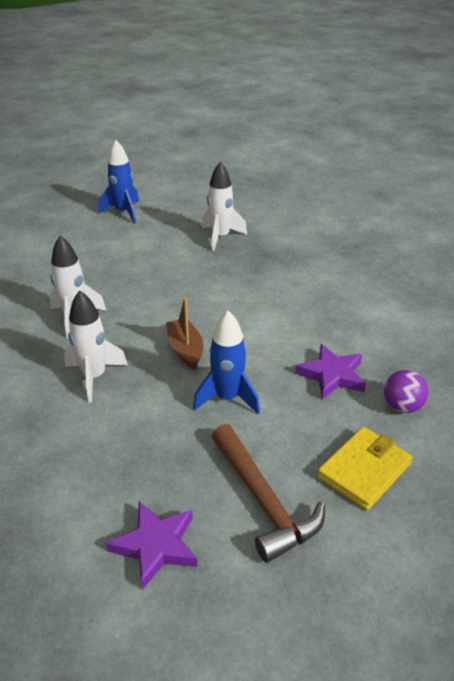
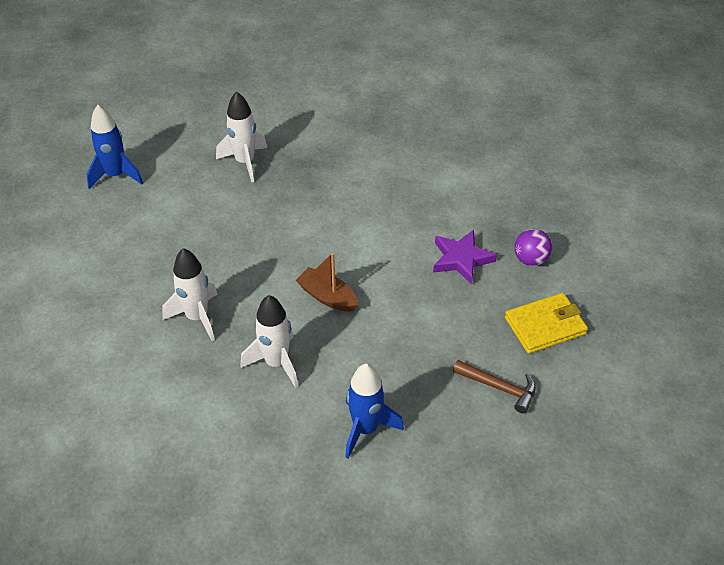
camera: 35 degrees left, 10 degrees up
(156, 545) = (458, 463): purple star -> none
(227, 398) = (401, 322): blue rocket -> blue rocket (365, 429)
(263, 501) = (499, 387): brown hammer -> brown hammer, size x0.63
(364, 470) = (545, 326): yellow wallet -> yellow wallet turned 60 degrees clockwise

